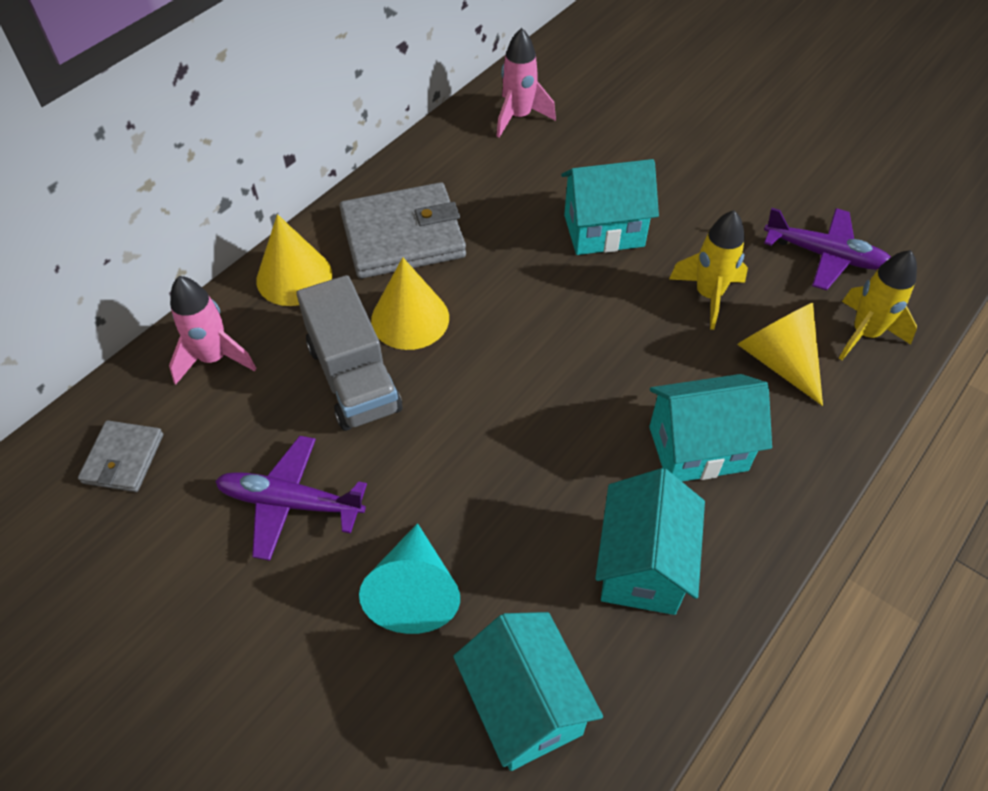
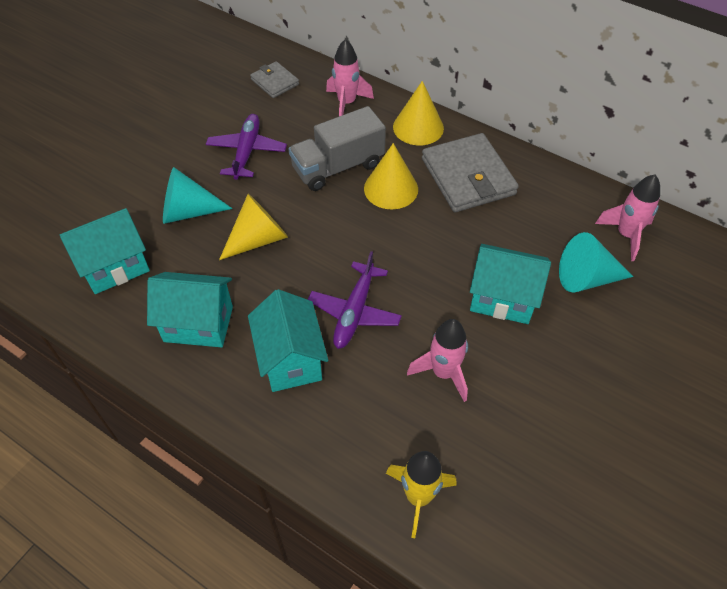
camera: 85 degrees right, 0 degrees up
(123, 458) = (274, 82): grey wallet -> grey wallet turned 45 degrees clockwise
(577, 158) = (586, 278): none -> turquoise cone
(604, 230) = (502, 298): turquoise house -> turquoise house turned 60 degrees counterclockwise
(708, 295) = (443, 373): yellow rocket -> pink rocket
(778, 360) = (379, 422): yellow cone -> yellow cone (258, 239)
(824, 255) = (511, 473): purple plane -> purple plane (355, 311)

